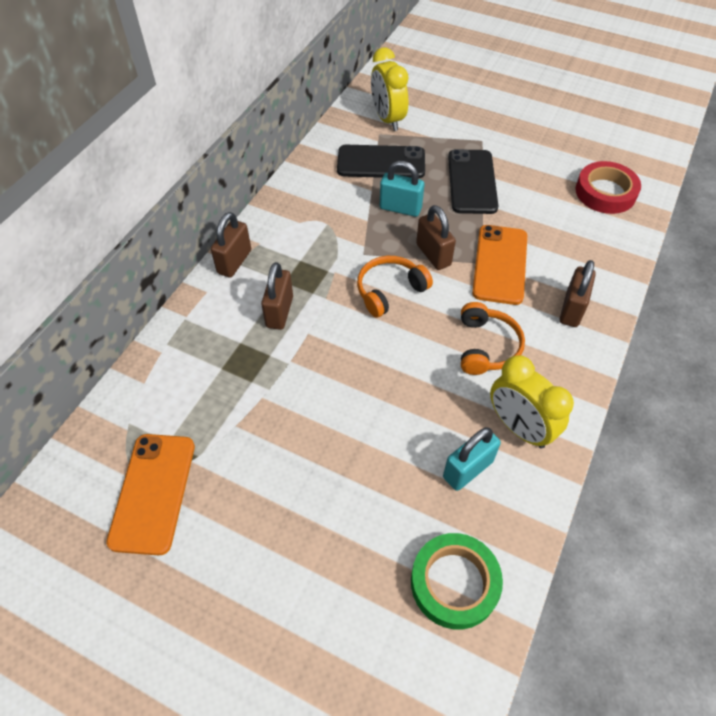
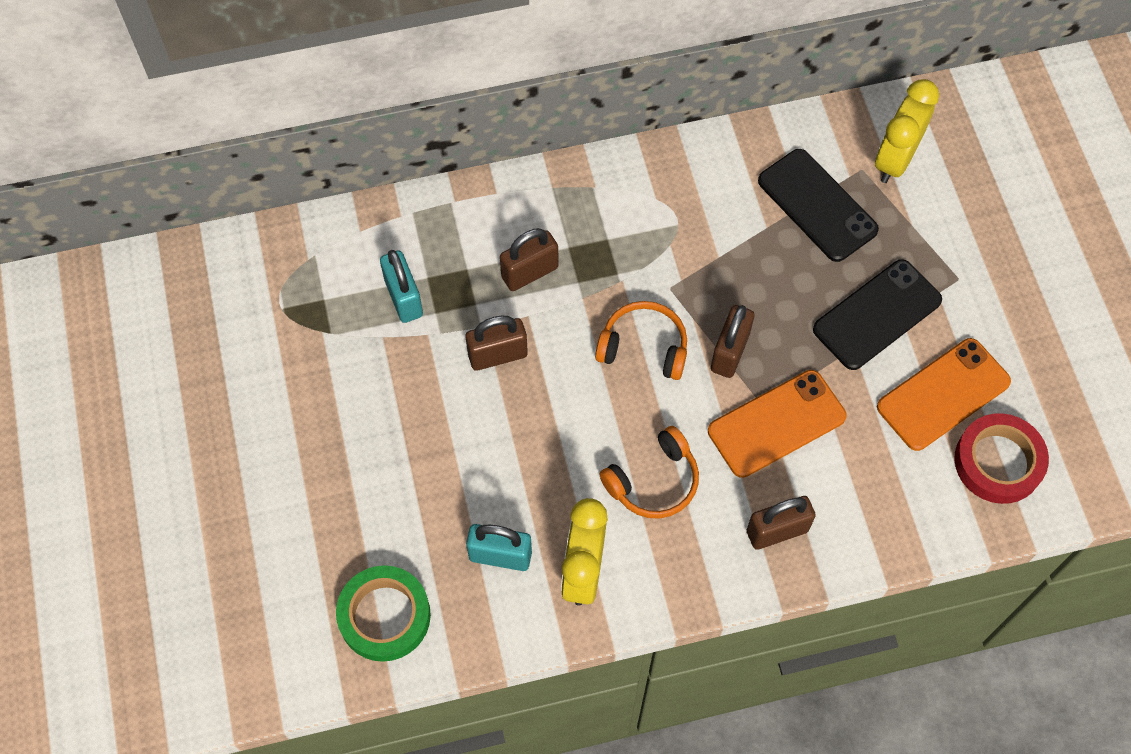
camera: 50 degrees right, 10 degrees up
(153, 492) = (272, 329): orange phone -> orange phone (943, 394)
(234, 262) = (552, 185): brown padlock -> brown padlock (497, 355)
(400, 208) = (766, 274): turquoise padlock -> turquoise padlock (403, 298)

